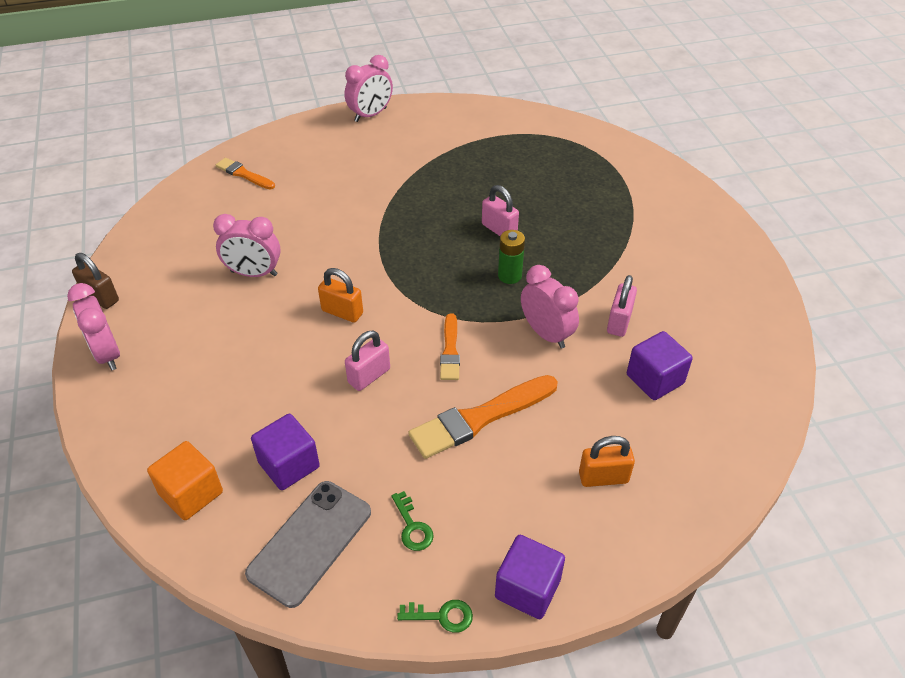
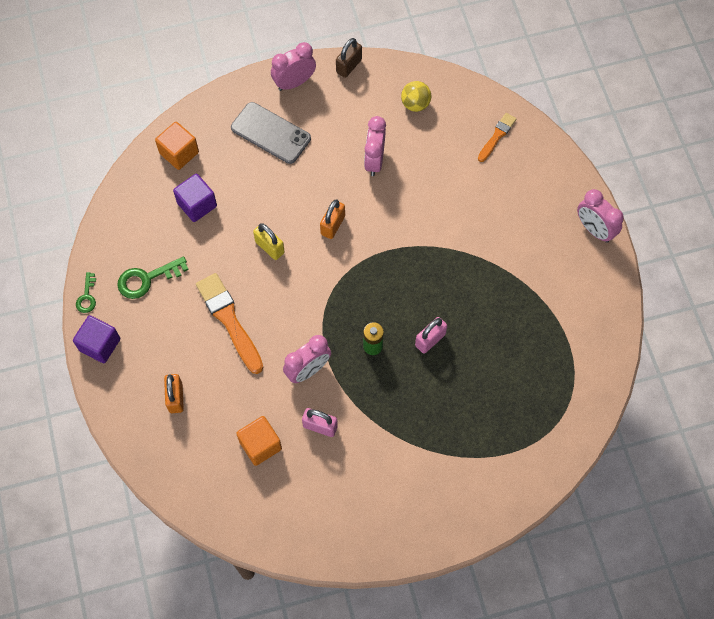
camera: 90 degrees right, 20 degrees up
(181, 237) = (415, 104): none -> yellow ball
(310, 542) = (140, 222): grey phone -> grey phone (271, 133)
(369, 376) = (269, 247): pink padlock -> yellow padlock
(412, 527) = (146, 279): green key -> green key, size x1.67
(450, 350) = (292, 301): orange brush -> none
(655, 379) = (260, 445): purple cube -> orange cube

